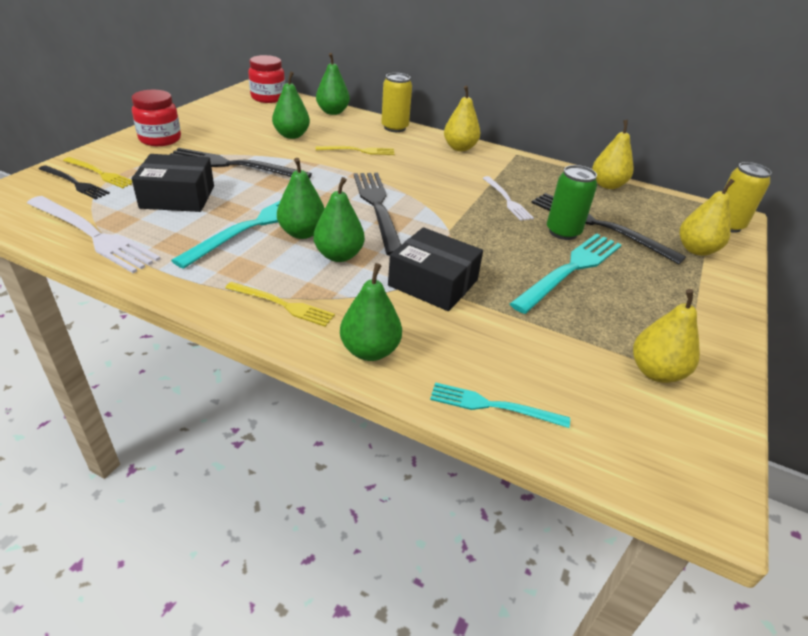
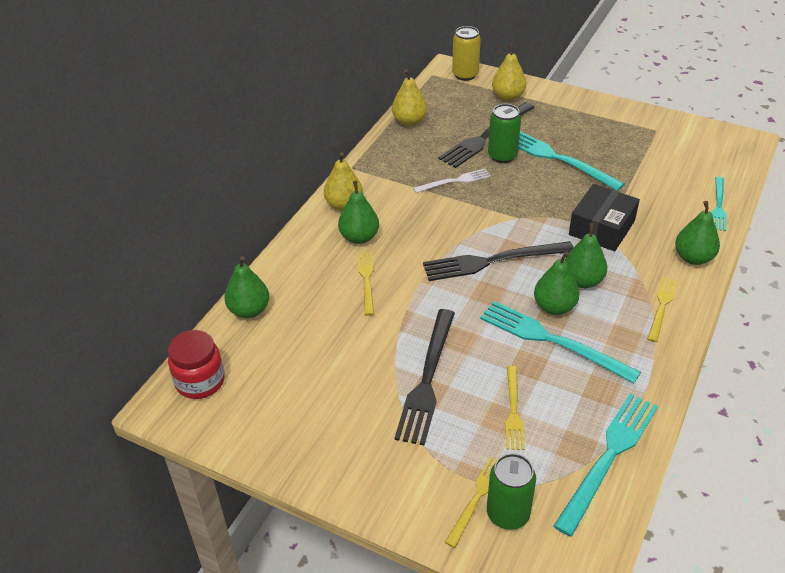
camera: 85 degrees left, 5 degrees up
(74, 183) = (508, 514): black fork -> green can
(93, 235) = (609, 457): white fork -> turquoise fork
(160, 139) = (366, 467): red jar -> none
(177, 197) = (513, 411): black box -> yellow fork
(291, 135) = (332, 340): green pear -> green pear (359, 237)
(394, 128) = (295, 254): yellow can -> none
(656, 372) = (658, 140): yellow pear -> none

